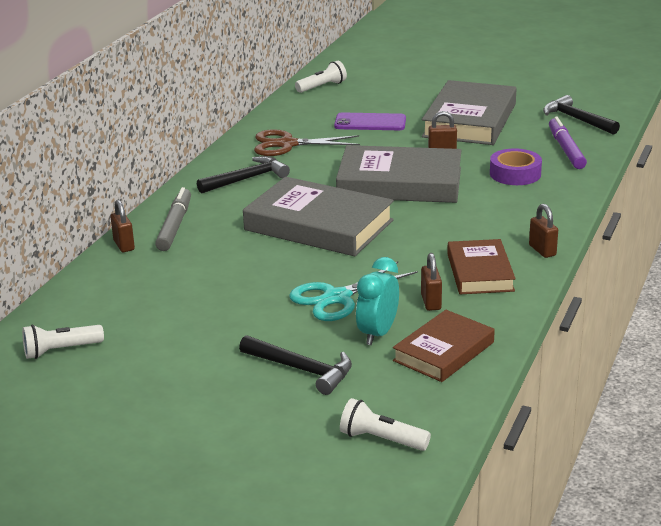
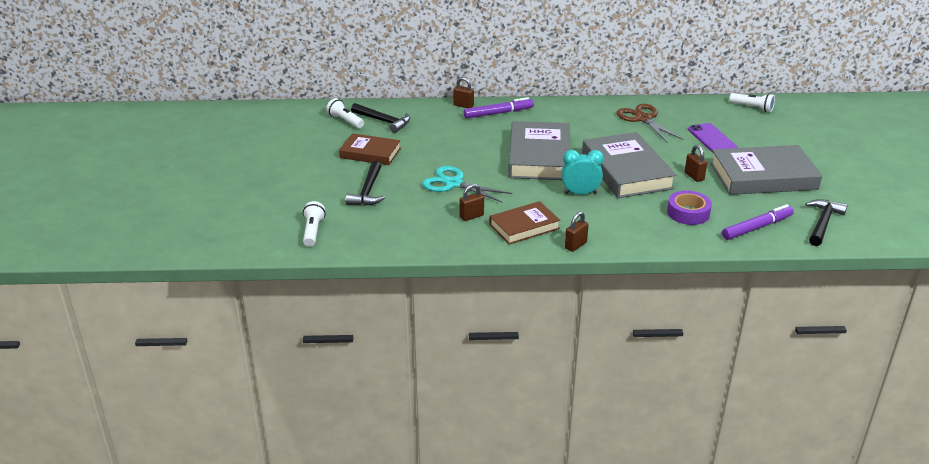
camera: 65 degrees right, 5 degrees up
(124, 245) = (463, 105): brown padlock -> brown padlock turned 75 degrees clockwise
(174, 226) = (498, 113): grey marker -> purple marker
(247, 179) = (579, 118): black hammer -> black hammer (383, 121)
(378, 334) = (421, 206): turquoise clock -> turquoise clock (580, 193)
(444, 351) = (416, 232): brown book -> brown book (370, 153)

